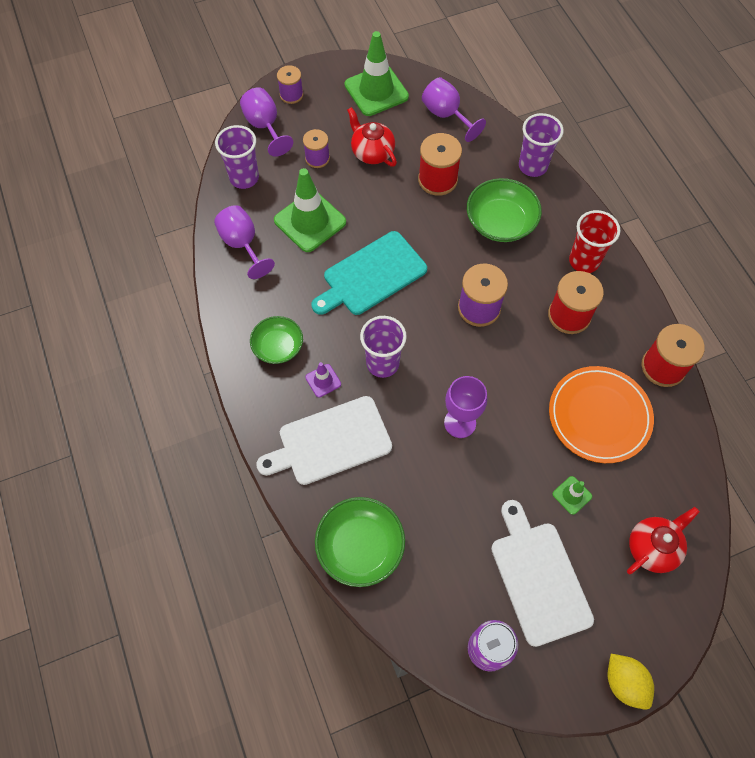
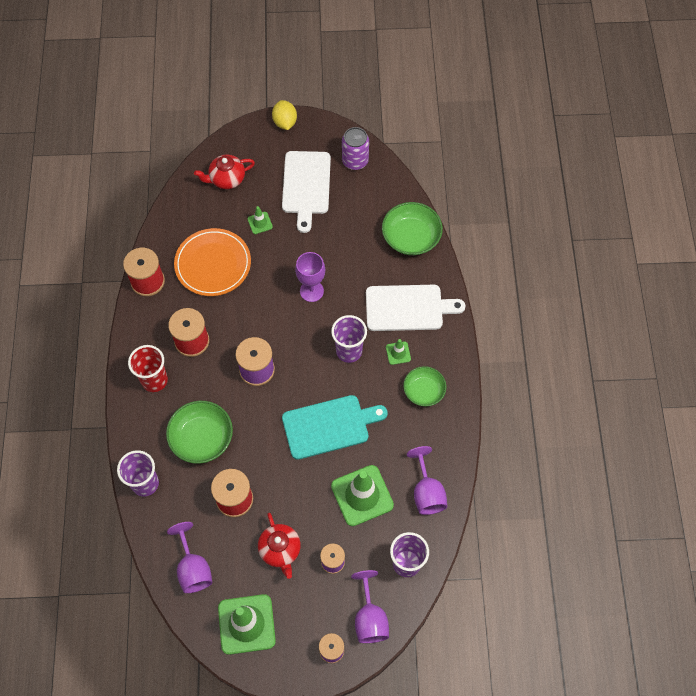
camera: 160 degrees left, 0 degrees up
(323, 380) = (398, 353): purple traffic cone -> green traffic cone

